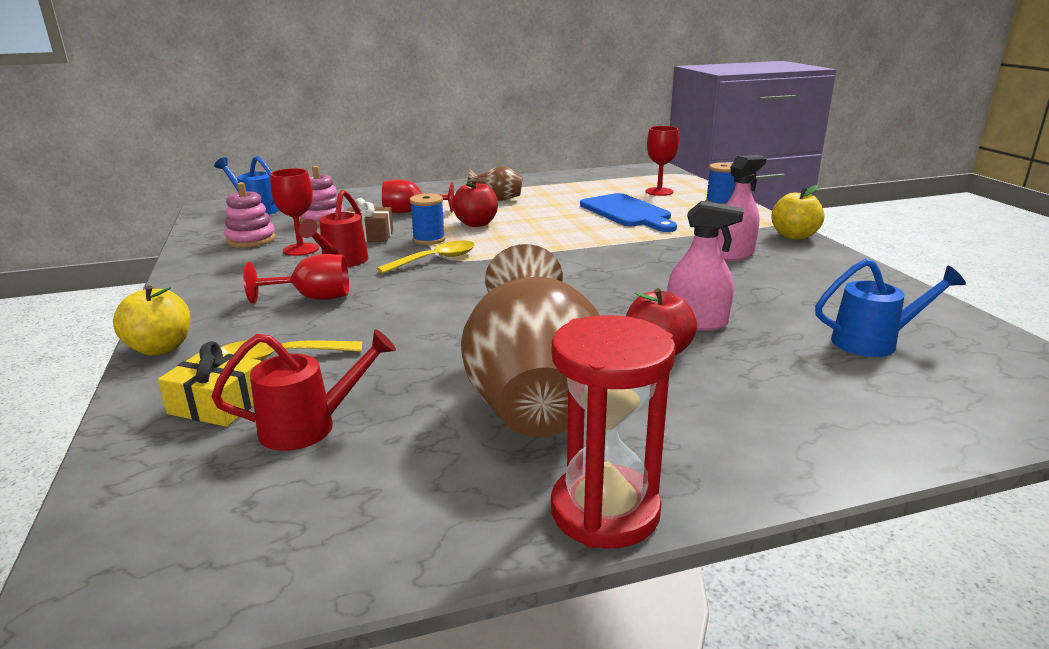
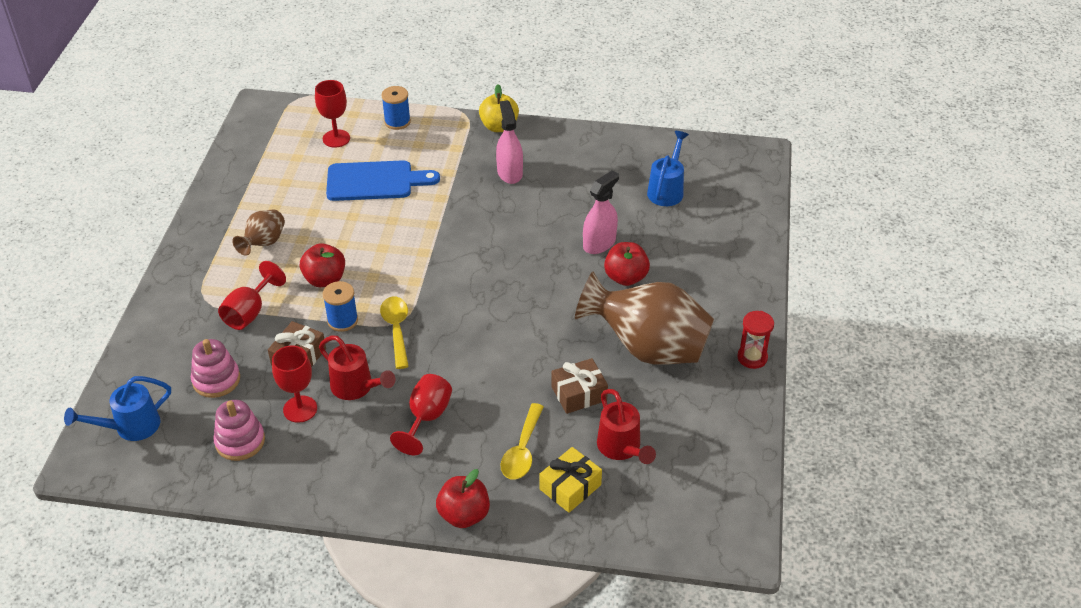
camera: 65 degrees left, 20 degrees up
(160, 348) = (464, 515): yellow apple -> red apple
(309, 426) = (621, 448): red watering can -> red watering can turned 150 degrees clockwise
(403, 370) = (579, 393): none -> brown gift
(605, 511) = (752, 357): red hourglass -> red hourglass, size x0.58

